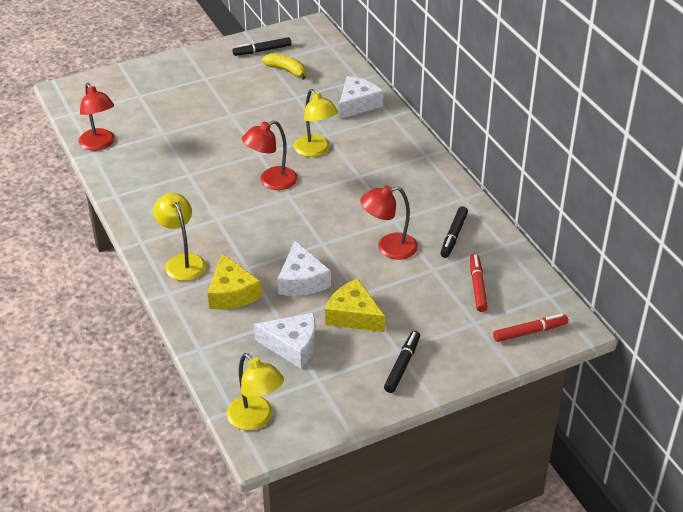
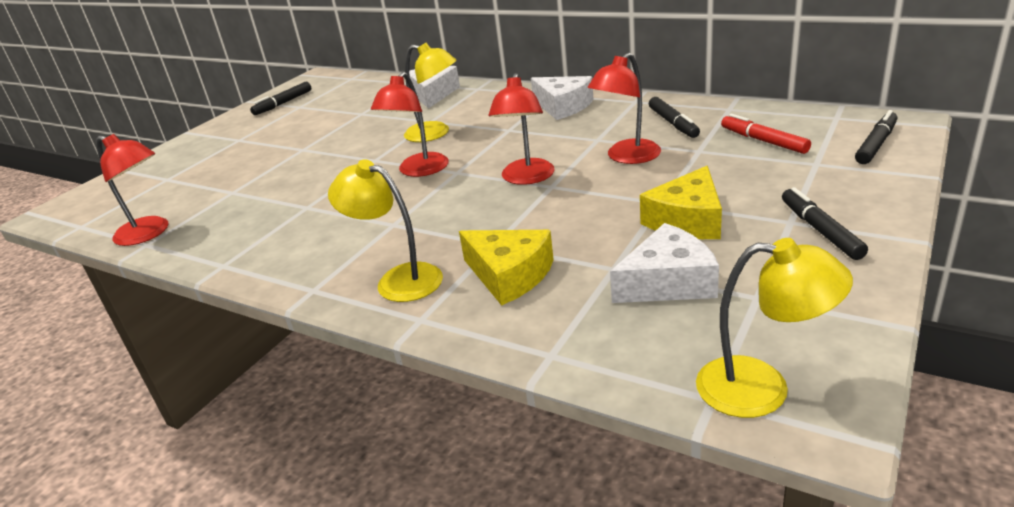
camera: 30 degrees left, 10 degrees down
(286, 70) = (327, 104): yellow banana -> none
(302, 280) = (578, 222): white cheese -> white cheese (563, 106)
(317, 228) = (526, 178): none -> red lamp
(353, 315) = (687, 220): yellow cheese -> yellow cheese turned 60 degrees counterclockwise
(530, 332) = (876, 144): red marker -> black marker

